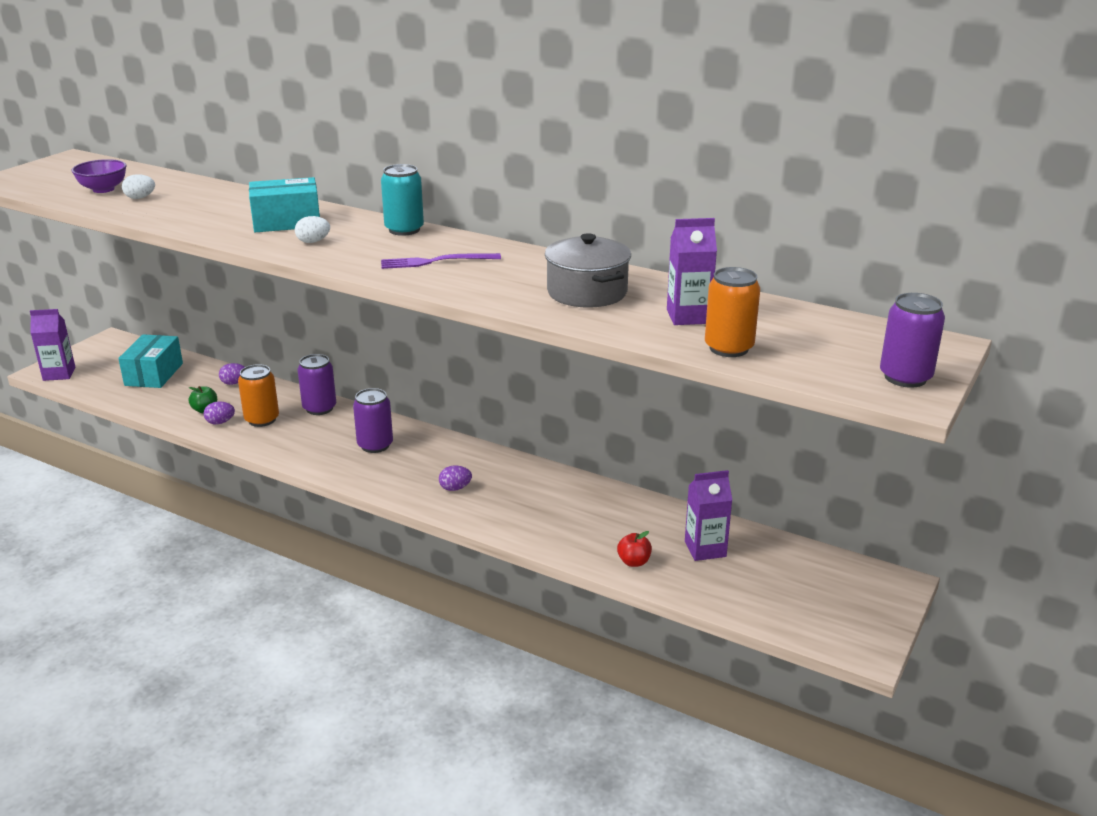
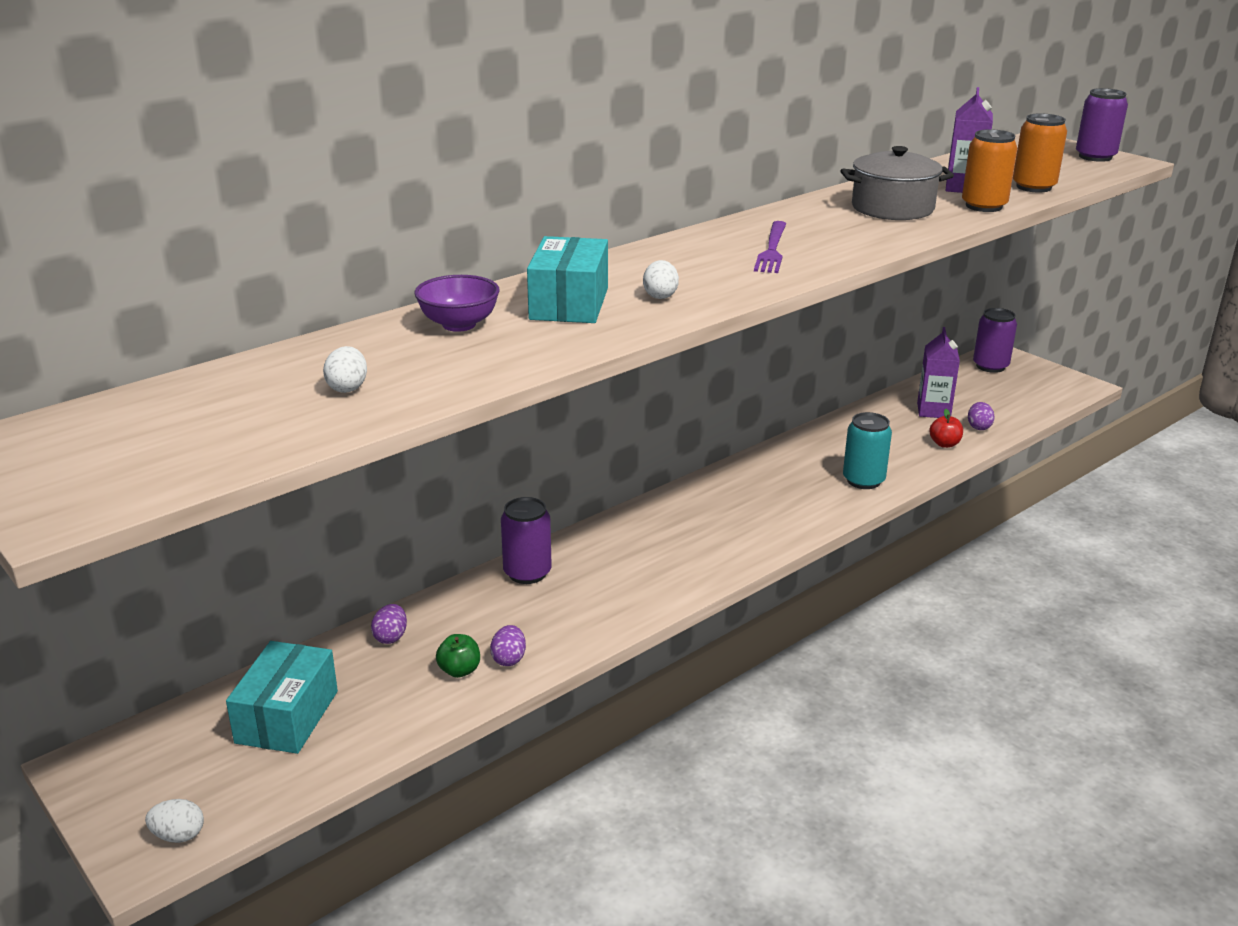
camera: 70 degrees left, 0 degrees up
(59, 374) = (178, 835): purple carton -> white egg
(103, 189) = (261, 415): purple bowl -> purple bowl (459, 324)
(154, 374) = (287, 717): turquoise box -> turquoise box turned 75 degrees clockwise
(262, 419) = (526, 622): orange can -> orange can (984, 206)
(375, 445) = (653, 545): purple can -> purple can (990, 366)
(404, 230) = (655, 252): turquoise can -> turquoise can (863, 480)
(455, 488) = (777, 509): purple egg -> purple egg (978, 427)

